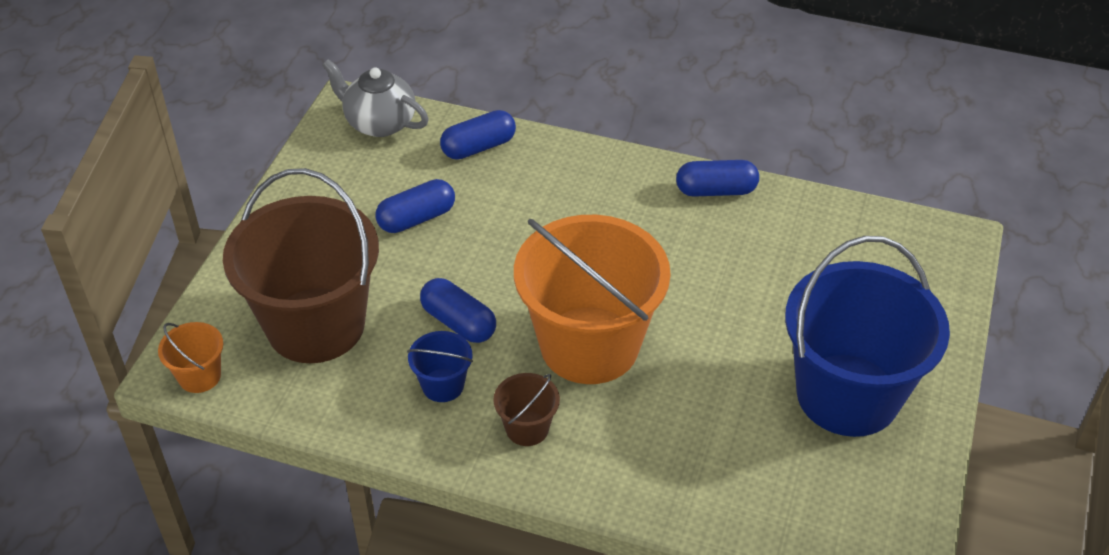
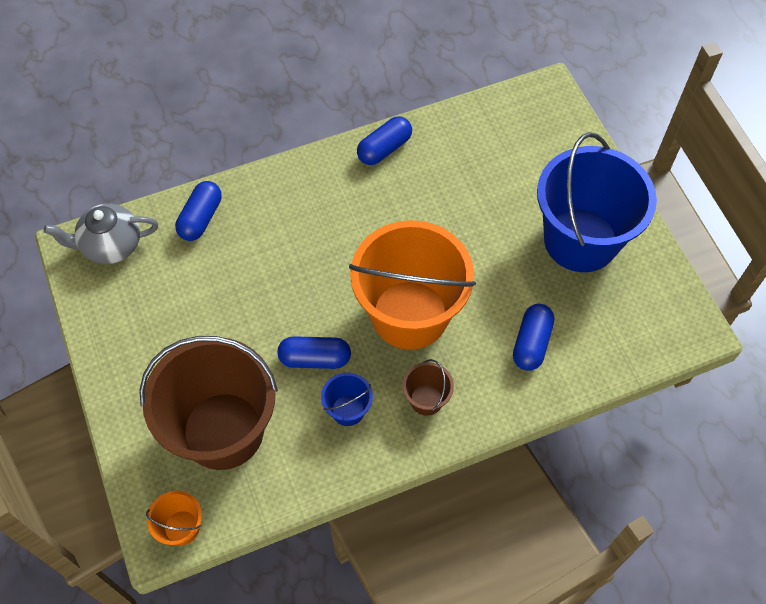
camera: 40 degrees left, 15 degrees up
(417, 218) = (212, 302): blue capsule -> blue capsule (531, 343)

